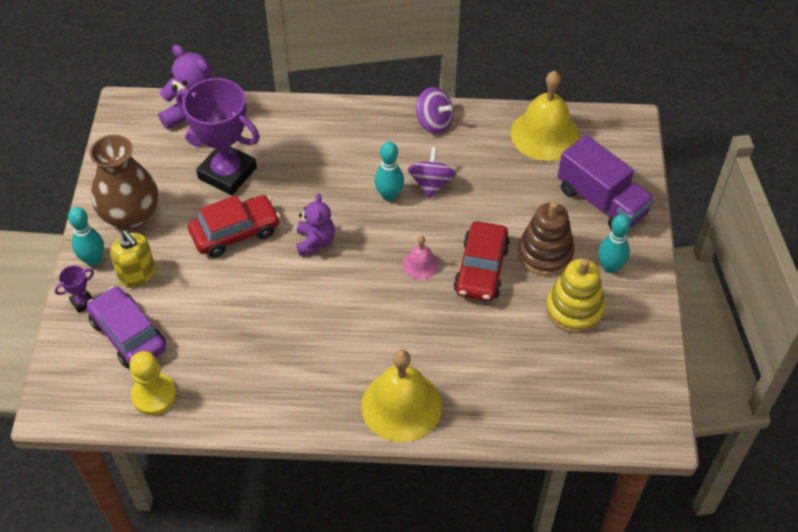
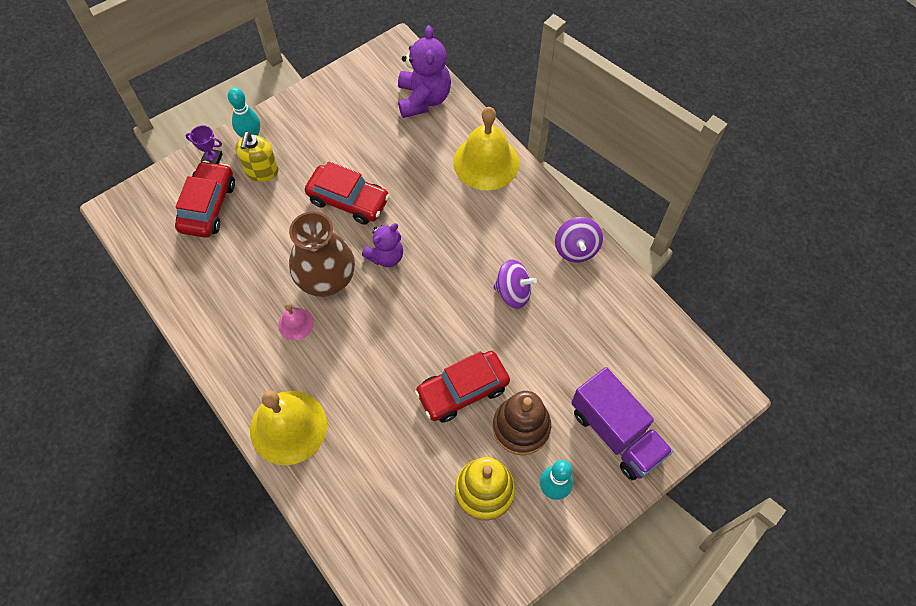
camera: 50 degrees right, 10 degrees up
(128, 335) = (208, 206): purple car -> red car
(131, 216) = (306, 128): brown vase -> brown vase (326, 279)
(154, 395) = (172, 260): yellow pawn -> none
(227, 173) = (396, 154): purple trophy -> none
(389, 196) = (474, 272): turquoise bowling pin -> none
(420, 264) = (428, 343): pink bell -> pink bell (296, 323)
(431, 184) = (513, 292): purple spinning top -> purple spinning top turned 45 degrees clockwise
(544, 134) = (645, 337): yellow bell -> yellow bell (486, 162)
(601, 202) = (616, 433): purple truck -> purple truck turned 45 degrees counterclockwise

